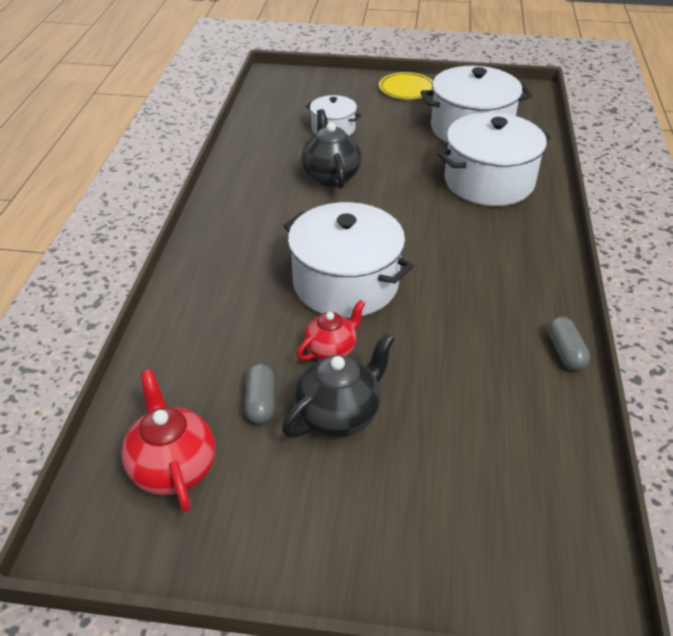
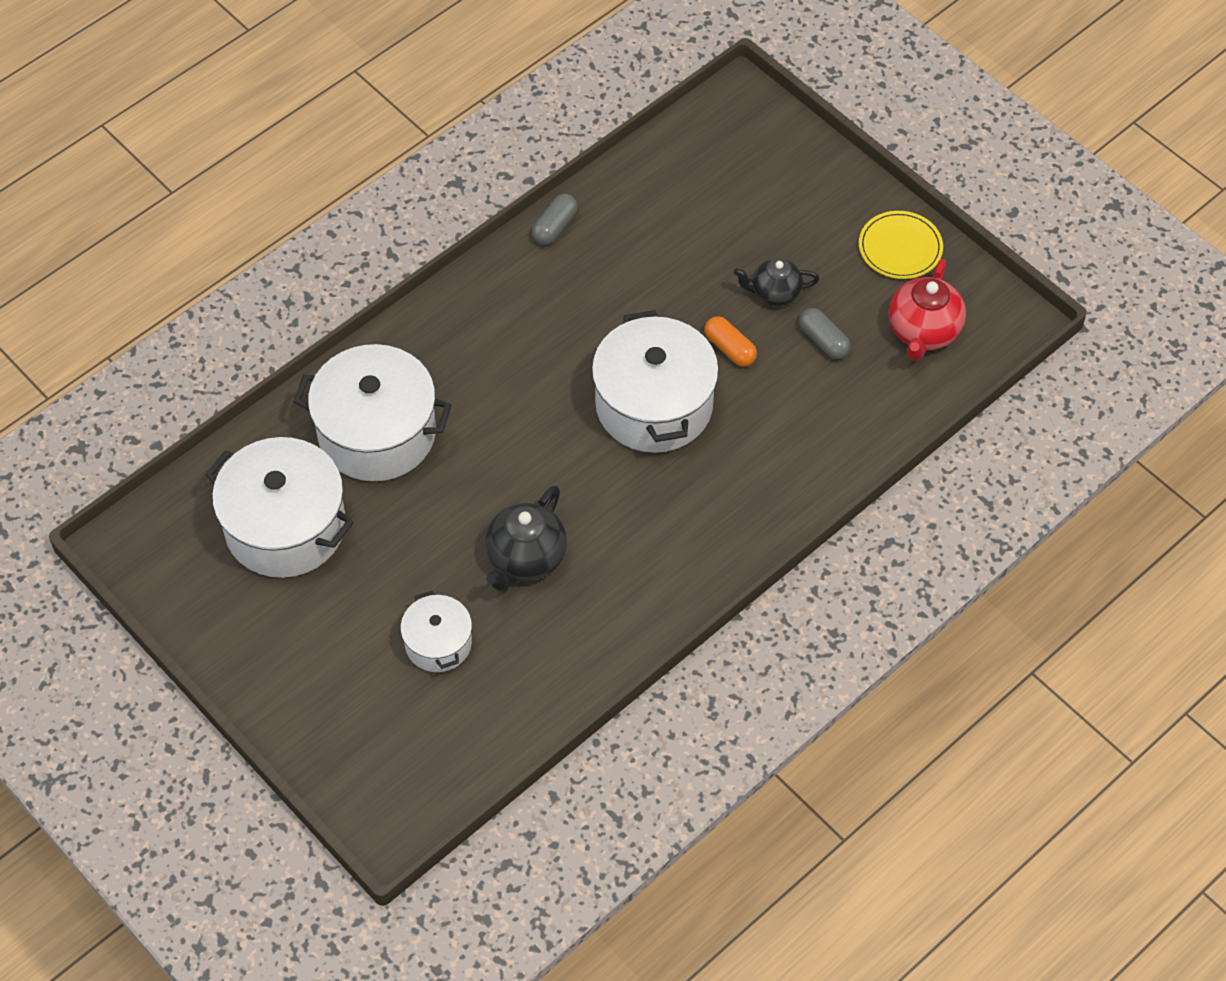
camera: 140 degrees left, 15 degrees up
(260, 402) = (823, 341): grey capsule -> grey capsule turned 75 degrees counterclockwise
(331, 350) = (730, 349): red teapot -> orange capsule
(339, 415) = (775, 293): black teapot -> black teapot, size x0.67
(406, 88) = (259, 663): yellow plate -> yellow plate (900, 247)

